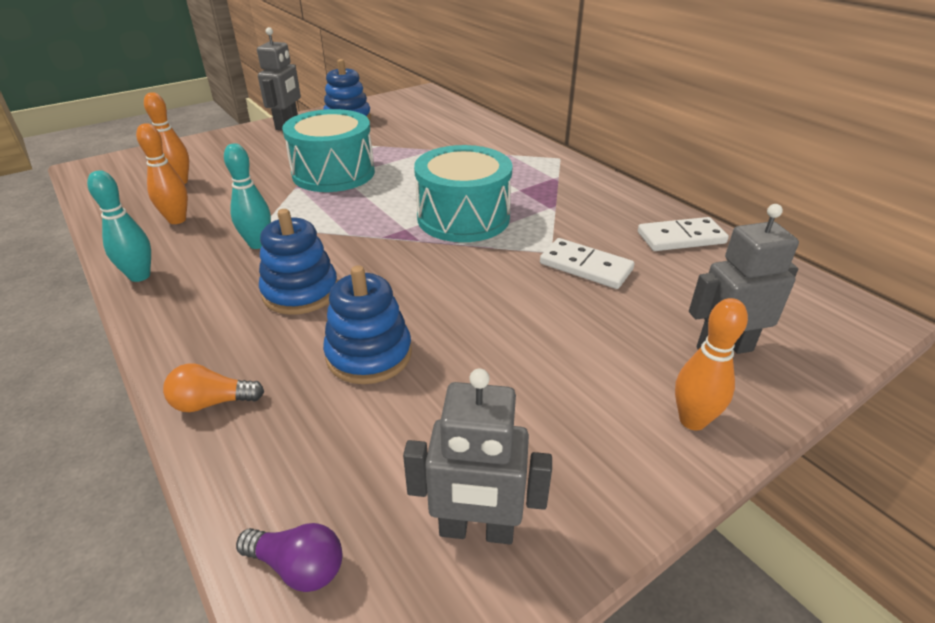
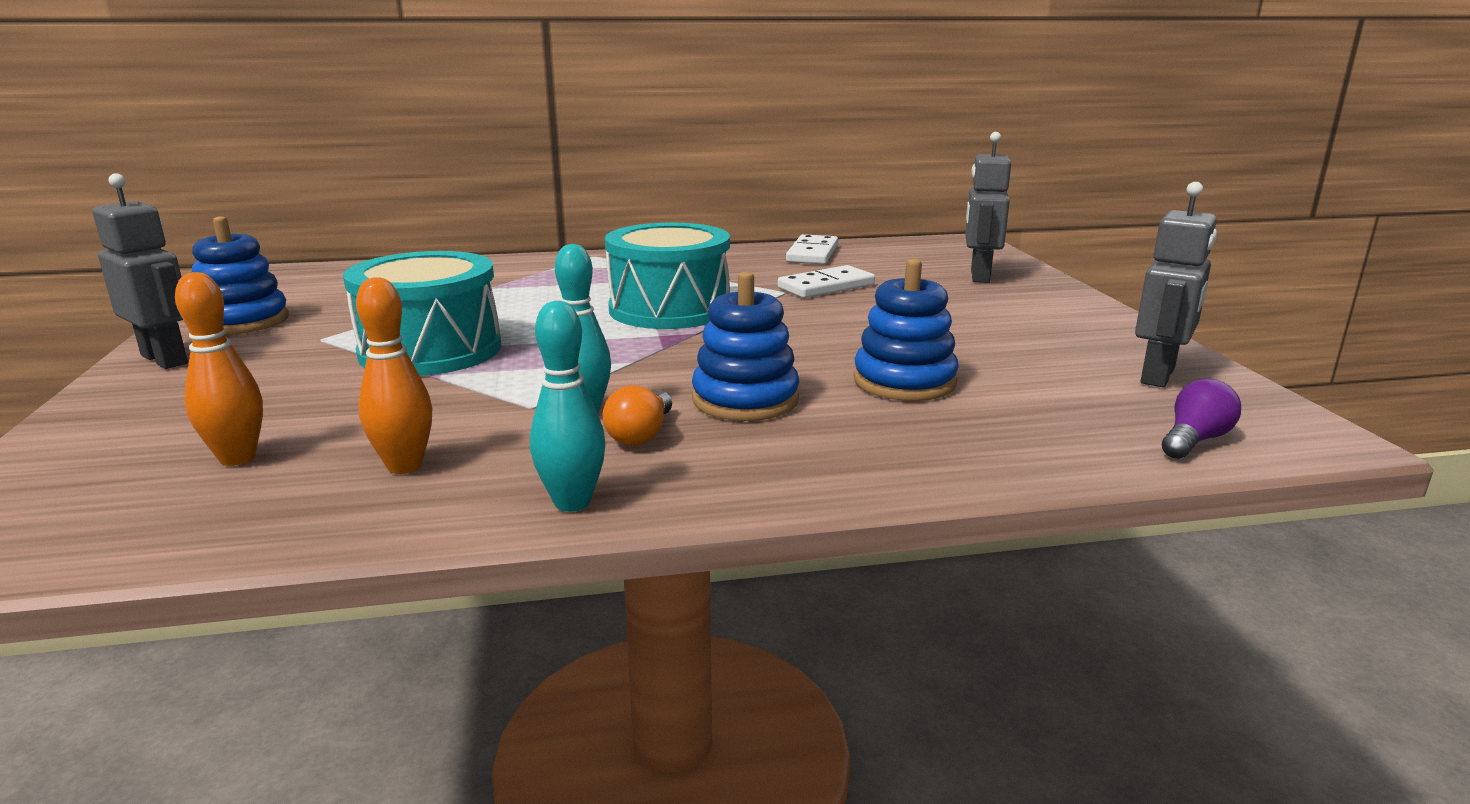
camera: 65 degrees left, 15 degrees down
(212, 402) = (944, 463): orange light bulb -> orange light bulb (641, 434)
(692, 420) = (1057, 300): orange bowling pin -> none

